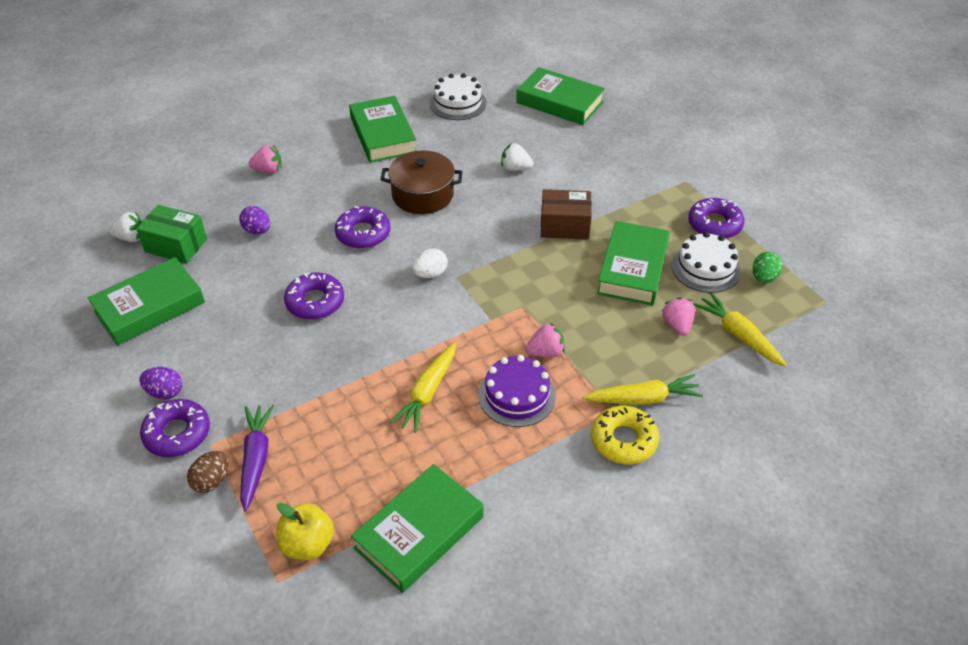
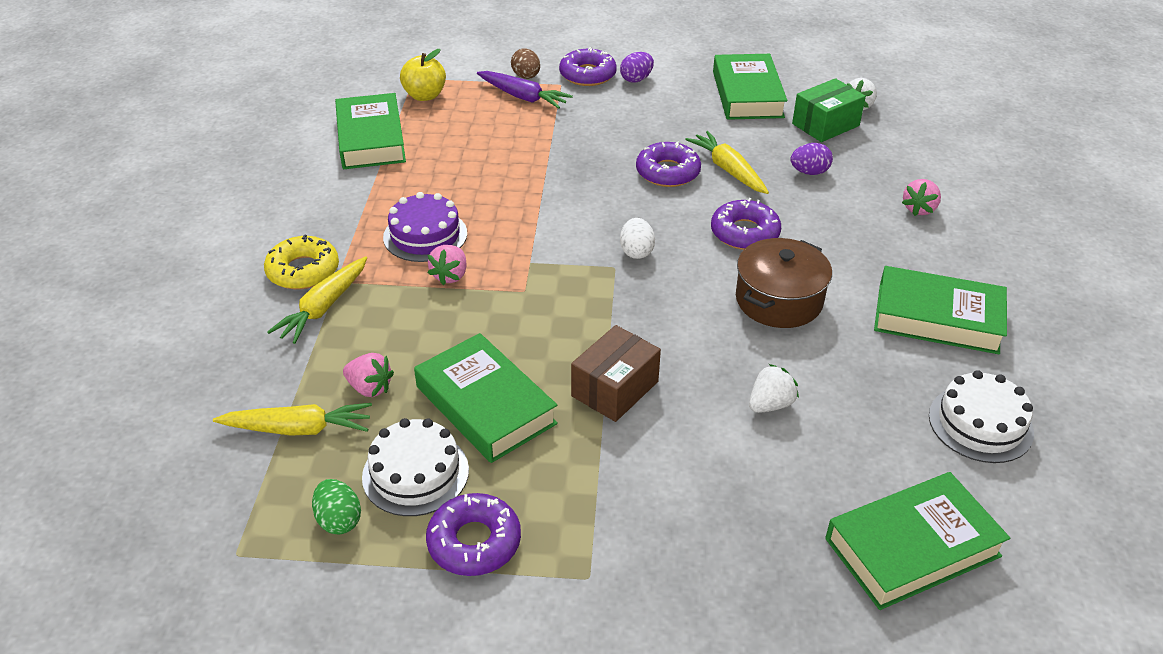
camera: 125 degrees right, 5 degrees down
(427, 392) = (489, 191): yellow carrot -> yellow carrot (728, 170)

